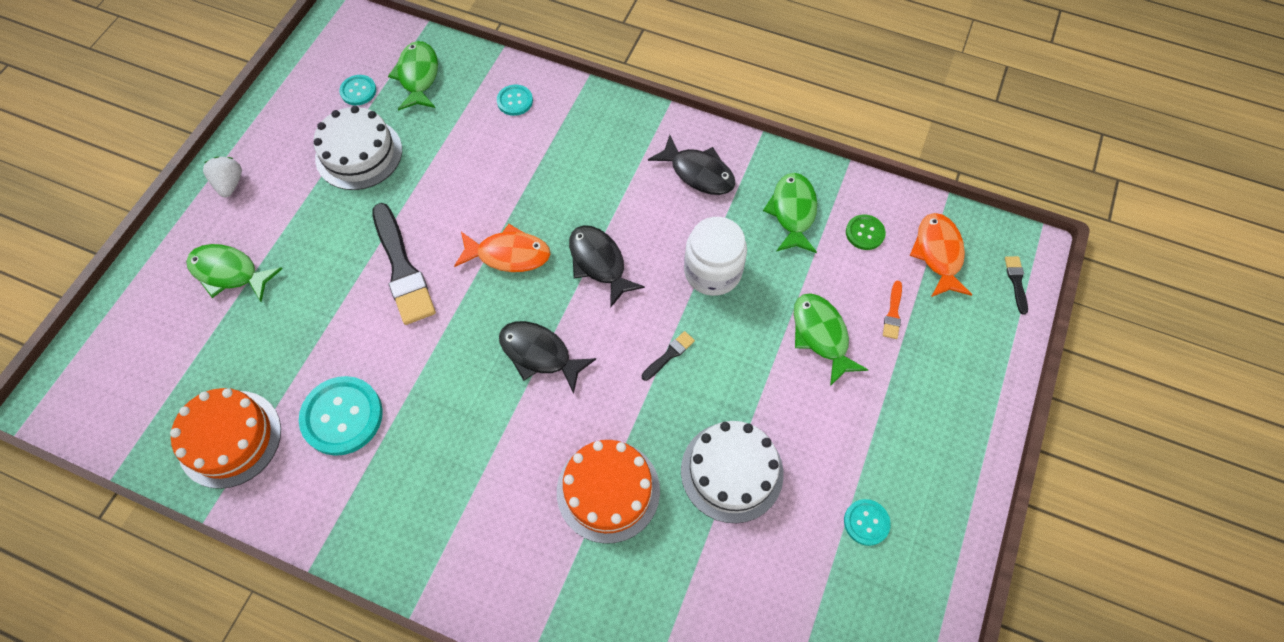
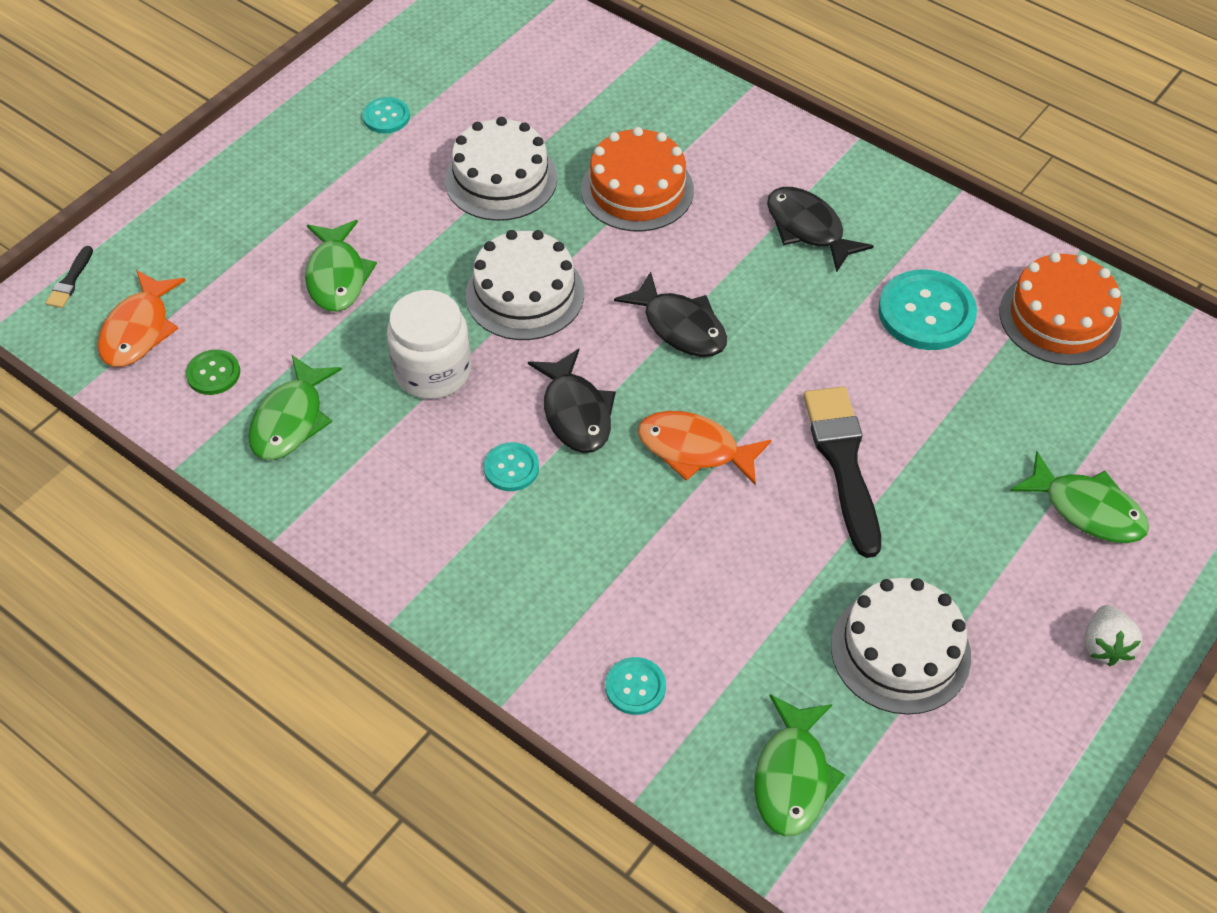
camera: 165 degrees left, 10 degrees down
(358, 91) = (899, 771): turquoise button -> turquoise button (511, 468)
(669, 355) = (525, 294): black brush -> white cake
(698, 173) = (393, 502): black fish -> black fish (808, 229)
(893, 313) = (239, 280): orange brush -> none

